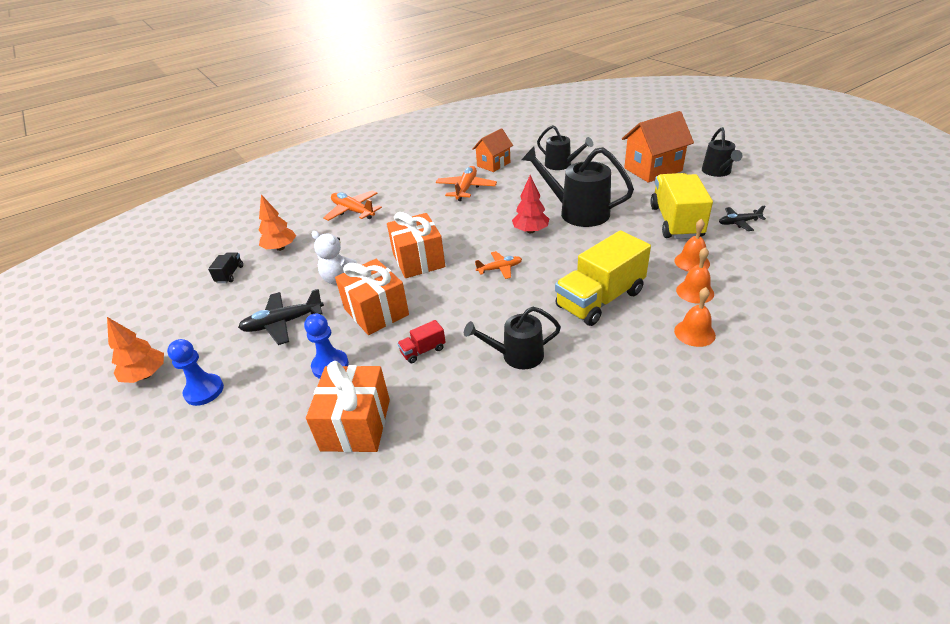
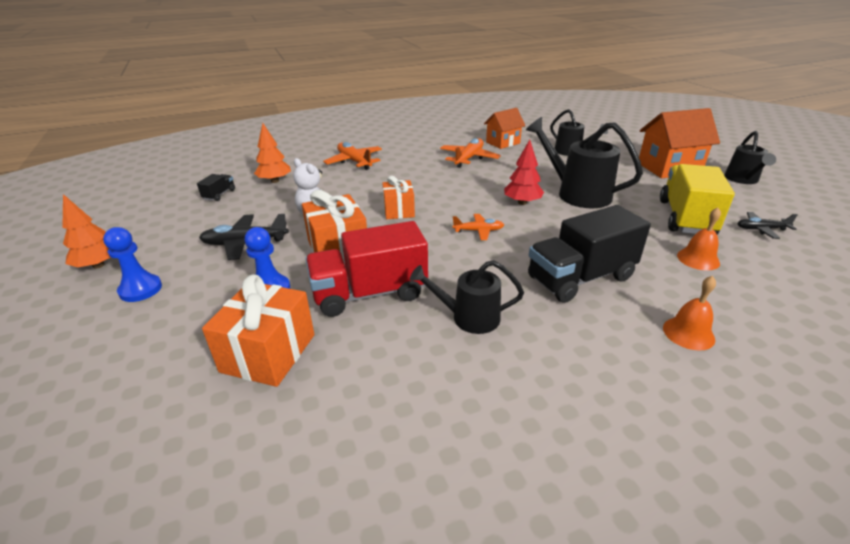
camera: 10 degrees right, 5 degrees down
(418, 260) = (399, 210): orange gift -> orange gift, size x0.65
(423, 350) = (370, 293): red truck -> red truck, size x2.28
(600, 299) = (580, 278): yellow truck -> black truck
(695, 292) = (696, 289): orange bell -> none

